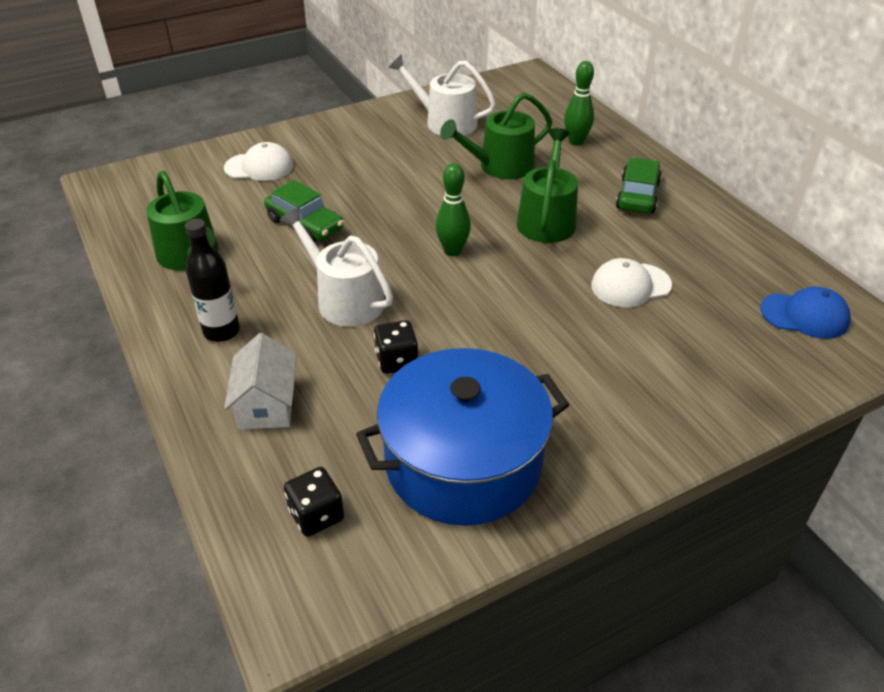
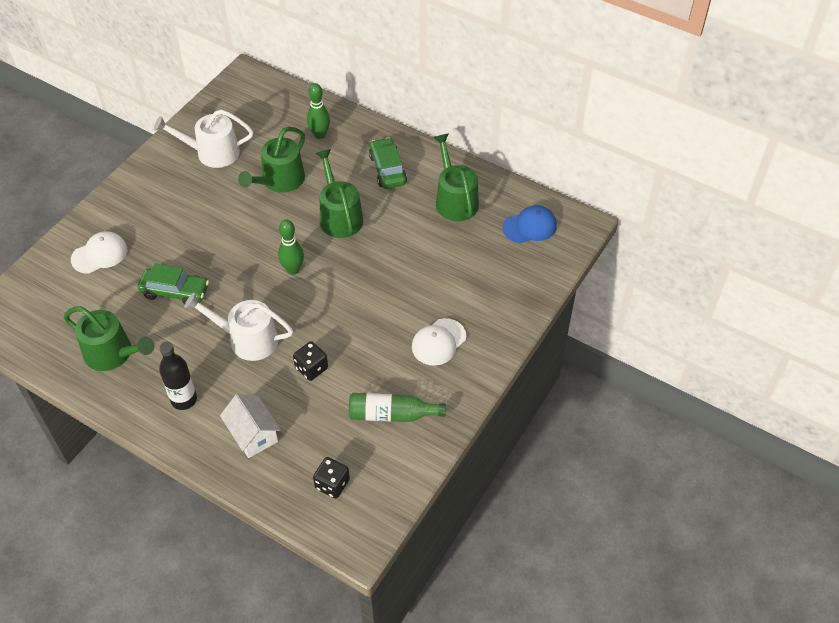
camera: 30 degrees left, 10 degrees up
(463, 462) = (392, 414): blue pot -> green bottle
(630, 285) = (420, 248): white cap -> white cap (438, 342)
(709, 252) = (455, 200): none -> green watering can

